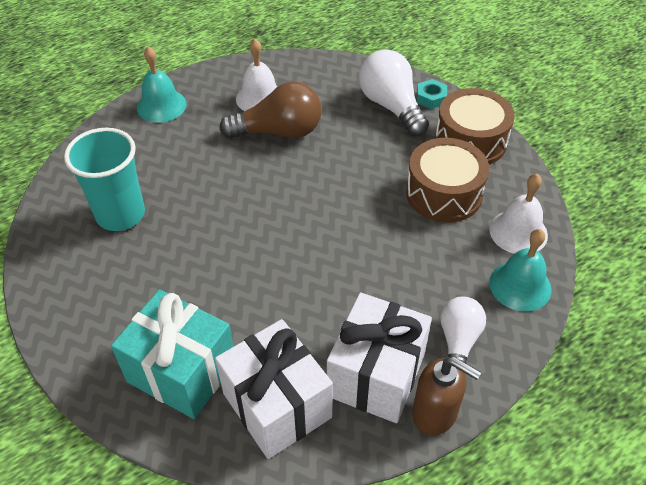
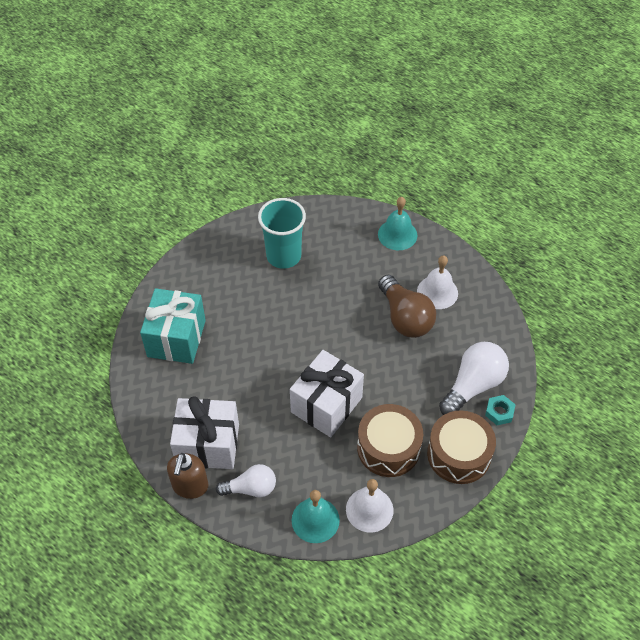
camera: 70 degrees right, 5 degrees up
(277, 405) = (169, 396): white gift -> white gift (326, 405)

